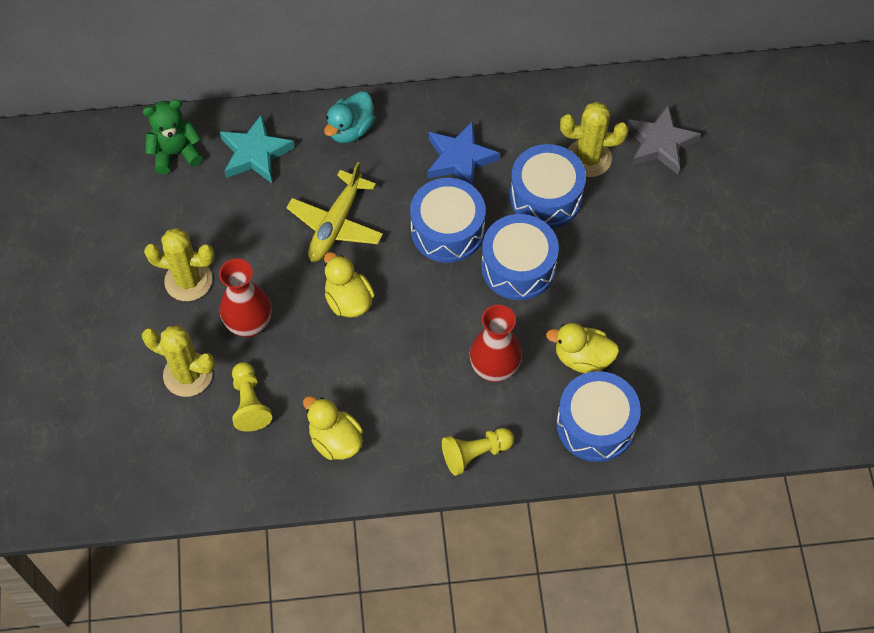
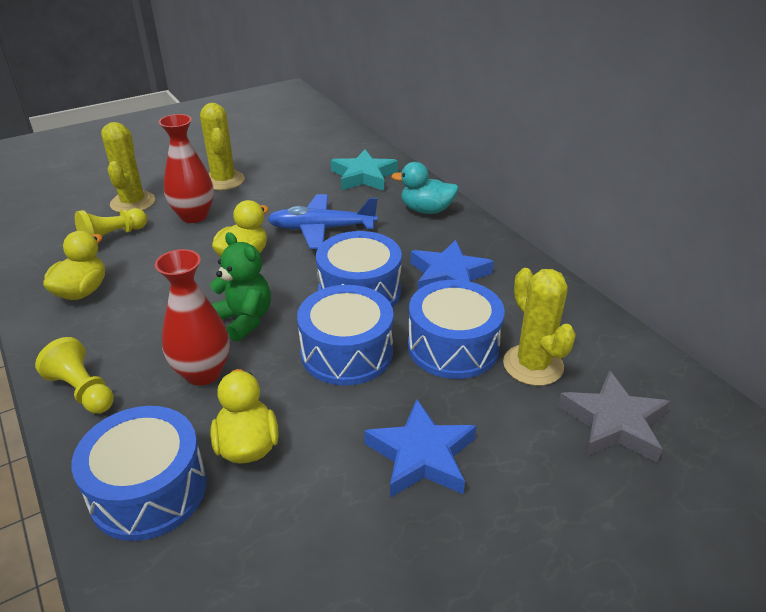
camera: 65 degrees right, 25 degrees down
(175, 153) = (337, 147): green teddy bear -> green teddy bear (244, 320)
(336, 224) = (321, 229): yellow plane -> blue plane
(637, 261) = (421, 455): none -> blue star

